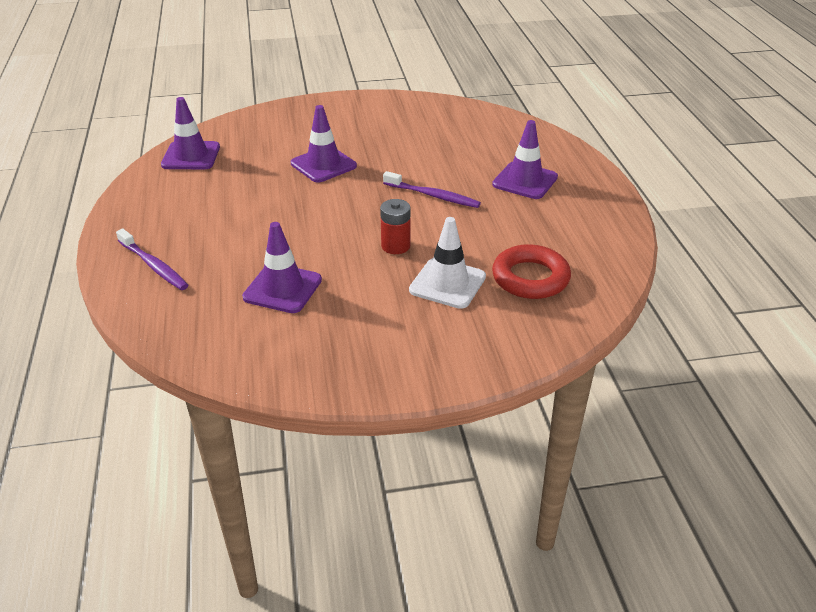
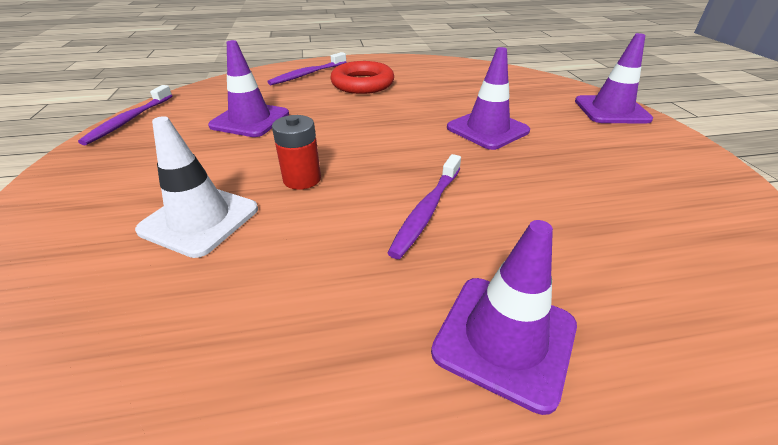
camera: 90 degrees right, 0 degrees up
(191, 156) = (479, 72): purple traffic cone -> purple traffic cone (611, 110)
(267, 377) = (129, 120): none -> purple toothbrush
(530, 278) = (160, 315): red ring -> red ring (362, 84)

